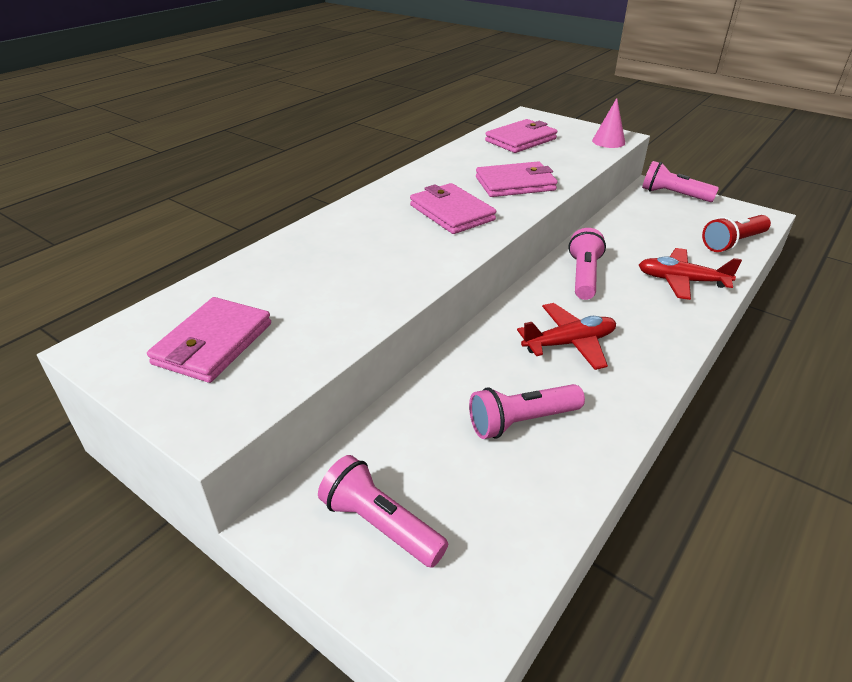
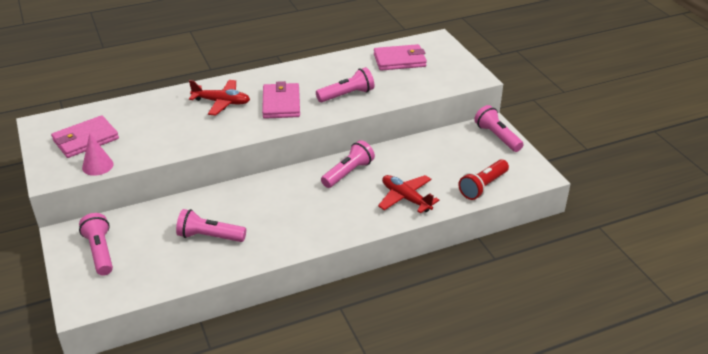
camera: 30 degrees right, 0 degrees up
(515, 184) = (347, 95): pink wallet -> pink flashlight
(569, 343) = (285, 208): red plane -> red plane (221, 102)
(608, 141) = (461, 80): pink cone -> pink cone (97, 166)
(733, 243) = (483, 186): red flashlight -> red flashlight turned 45 degrees counterclockwise

